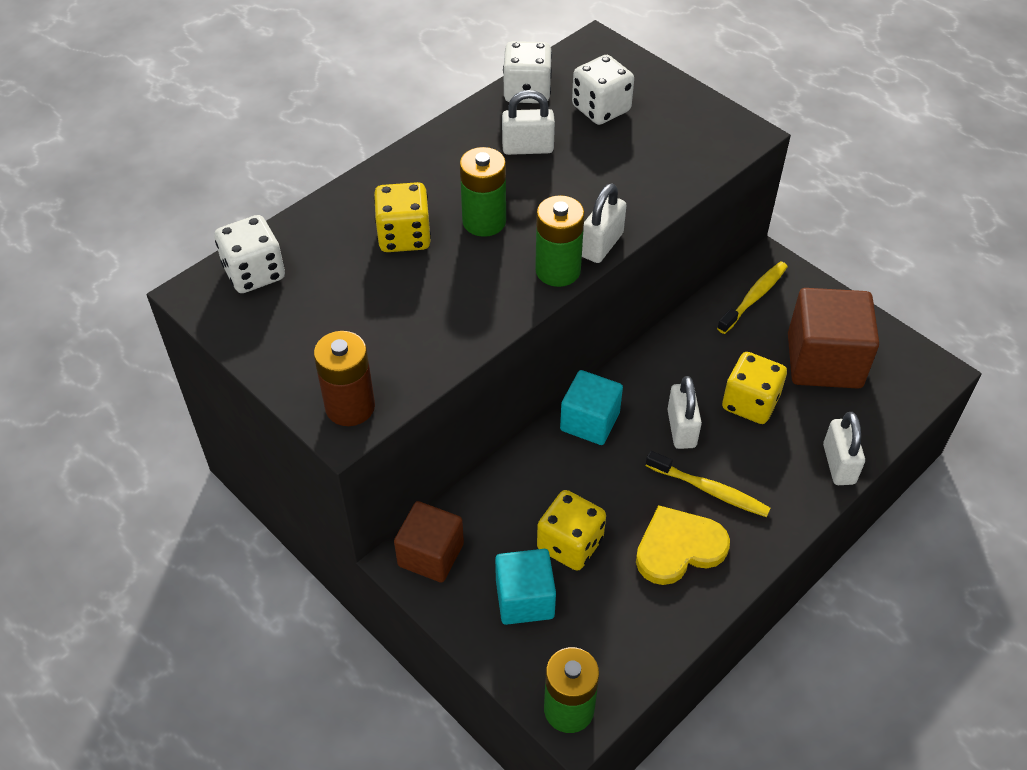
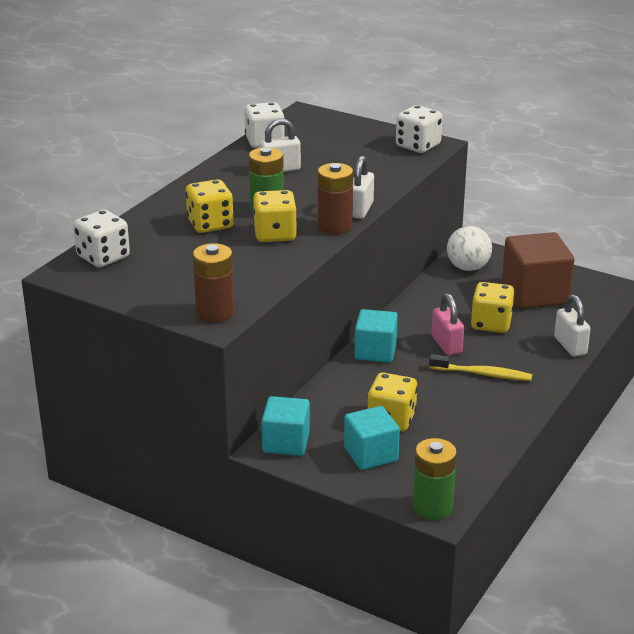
camera: 15 degrees left, 20 degrees down
(431, 555) = (286, 442): brown cube -> turquoise cube
(477, 271) = (275, 234): none -> yellow dice
(558, 270) = (335, 226): green battery -> brown battery
(601, 109) = (324, 144): white dice -> white dice (418, 146)
(678, 547) = (474, 408): yellow heart -> none
(681, 428) = (446, 345): white padlock -> pink padlock
(754, 297) = (468, 268): yellow toothbrush -> white ball

